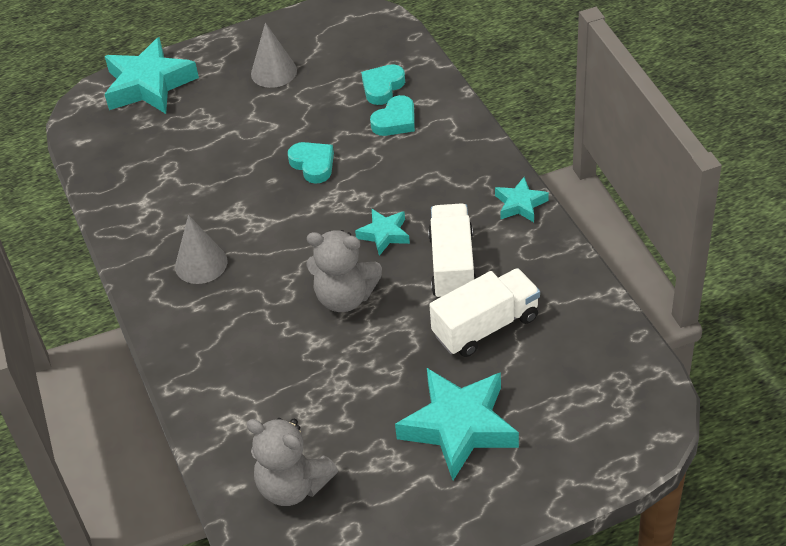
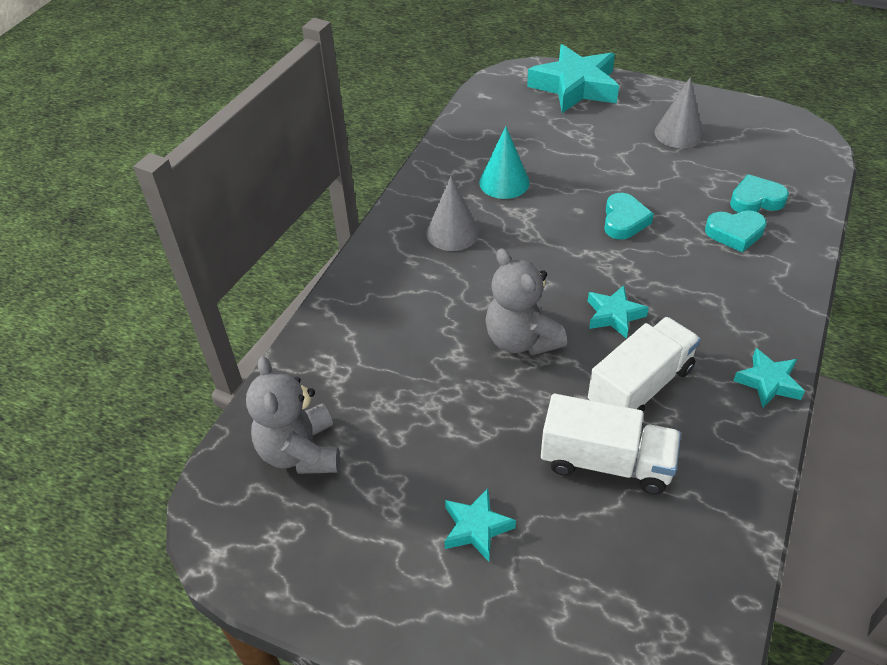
camera: 45 degrees right, 0 degrees up
(191, 199) = (504, 182): none -> turquoise cone
(459, 427) = (476, 528): turquoise star -> turquoise star, size x0.51

